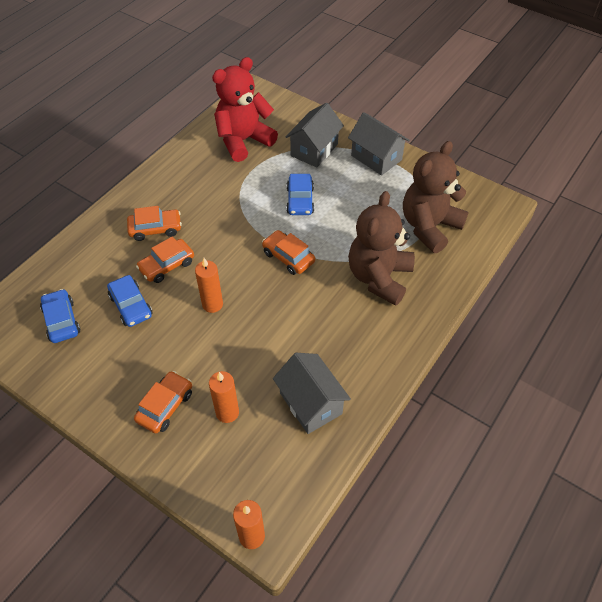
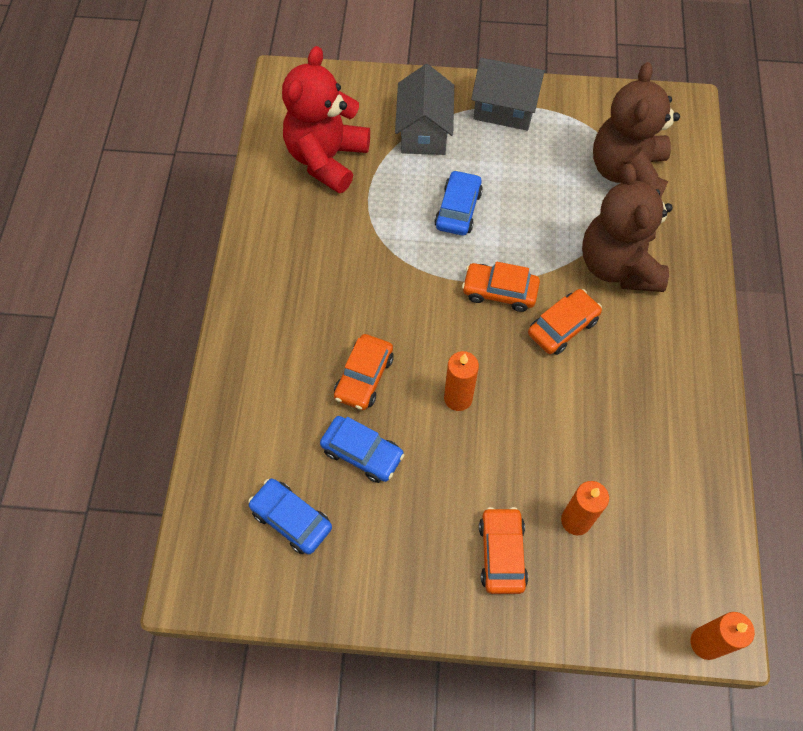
camera: 30 degrees left, 10 degrees up
(155, 229) = (310, 335): orange car -> orange car (562, 327)
(300, 200) = (458, 209): blue car -> blue car turned 135 degrees counterclockwise
(310, 403) = (655, 458): grey house -> none

